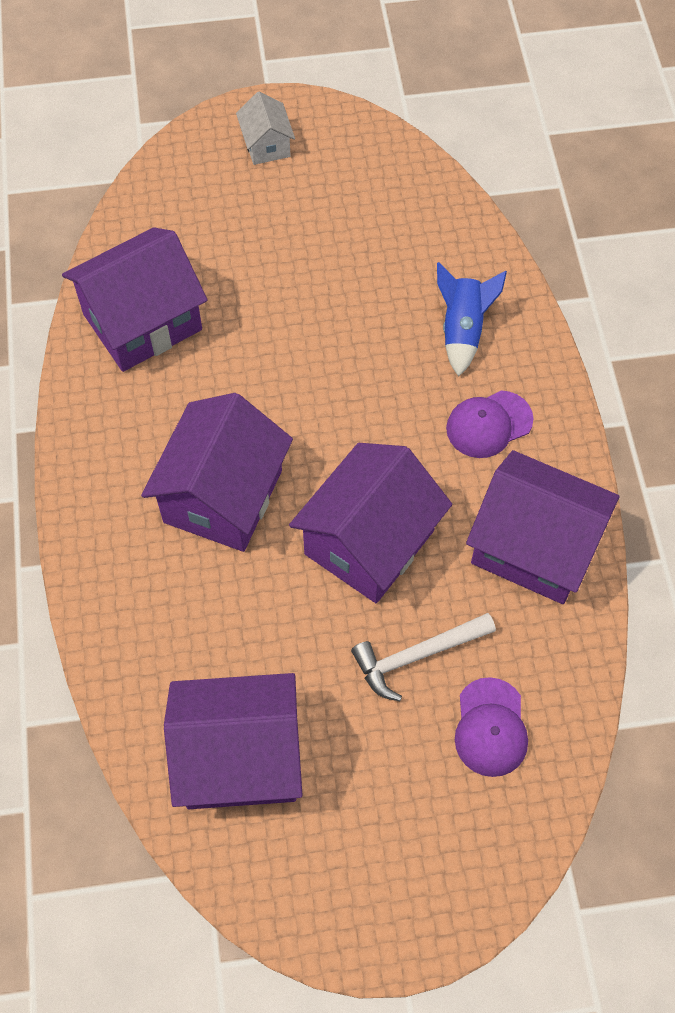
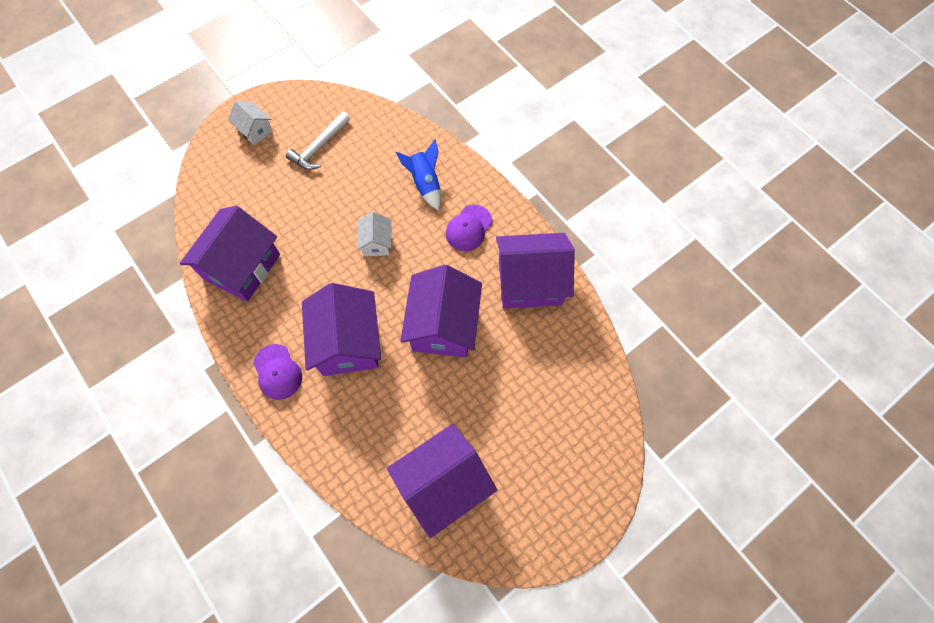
camera: 30 degrees left, 5 degrees up
(343, 379) = (376, 243): none -> white house
(417, 656) = (504, 373): white hammer -> white hammer (319, 146)
(490, 727) = (564, 390): purple cap -> purple cap (277, 372)

